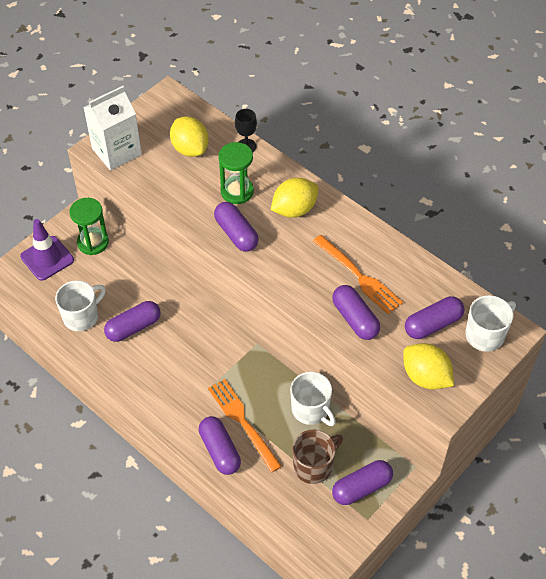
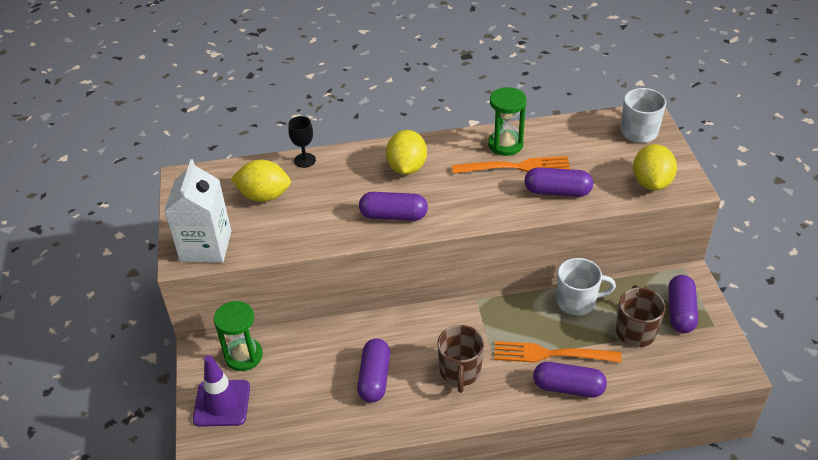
camera: 50 degrees left, 10 degrees down
(82, 316) = (321, 412): white mug -> none
(180, 374) = (460, 372): none -> brown mug
(237, 191) = (347, 191): green hourglass -> green hourglass (505, 144)
(425, 377) = (651, 182): yellow lemon -> yellow lemon turned 75 degrees counterclockwise
(433, 324) = (603, 152): purple capsule -> none

